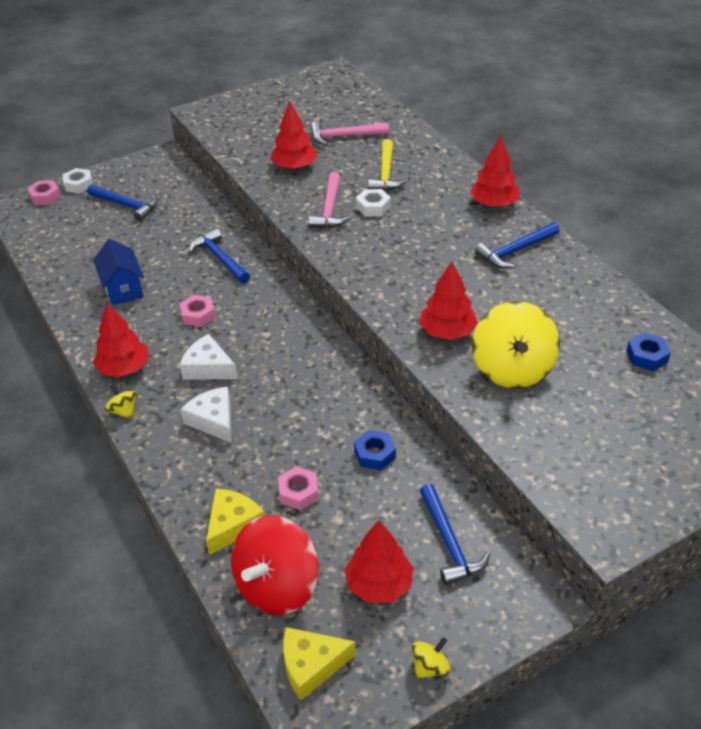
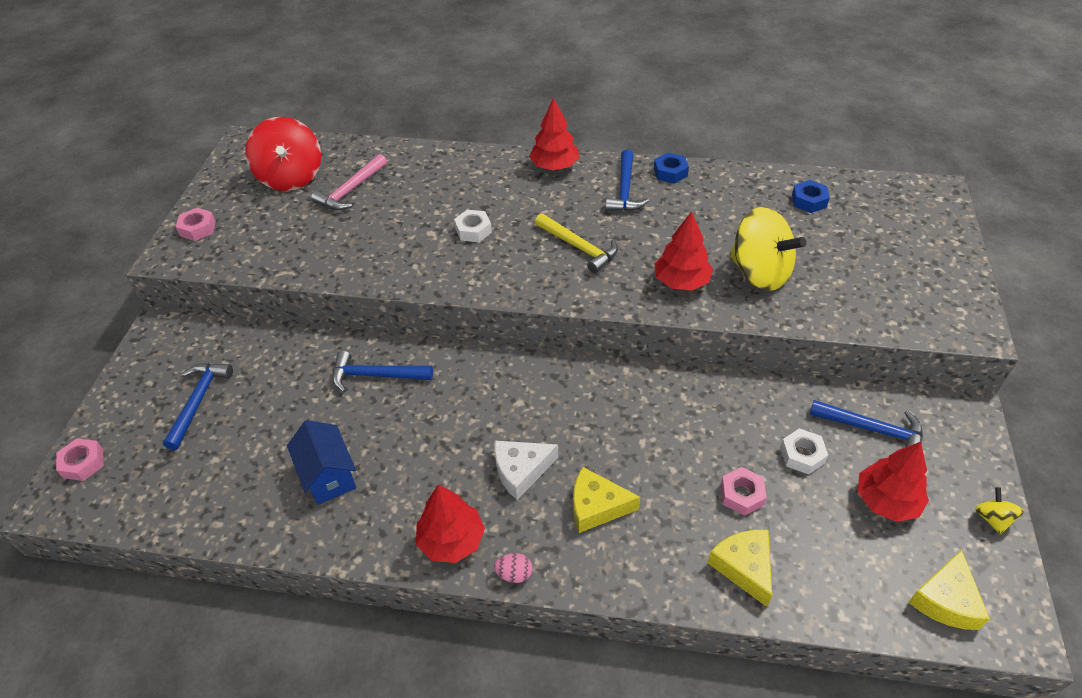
camera: 50 degrees left, 5 degrees up
(79, 185) = (105, 422): white nut -> white nut (802, 455)
(123, 289) = (328, 476): blue house -> blue house turned 45 degrees clockwise
(124, 411) = (514, 574): yellow spinning top -> pink egg
(126, 205) = (199, 401): blue hammer -> blue hammer turned 60 degrees counterclockwise
(198, 315) = (438, 437): pink nut -> pink nut (198, 228)
(213, 420) = (596, 506): white cheese -> yellow cheese
(277, 586) = (841, 574): red spinning top -> red spinning top (291, 177)
(294, 167) = (350, 243): red tree -> none
(329, 209) = (441, 257): pink hammer -> none
(374, 454) = (739, 417): blue nut -> blue nut (670, 172)
(385, 173) = (437, 197): yellow hammer -> yellow hammer (579, 247)

